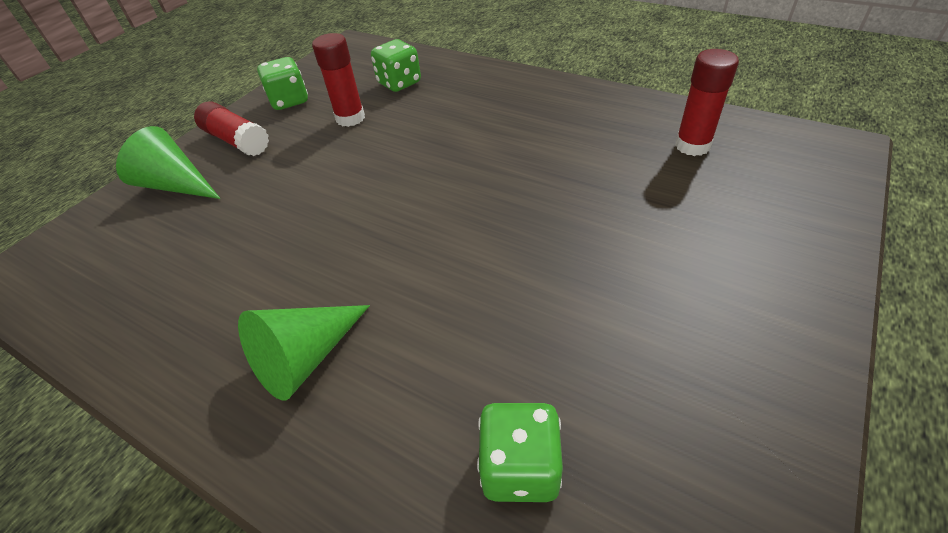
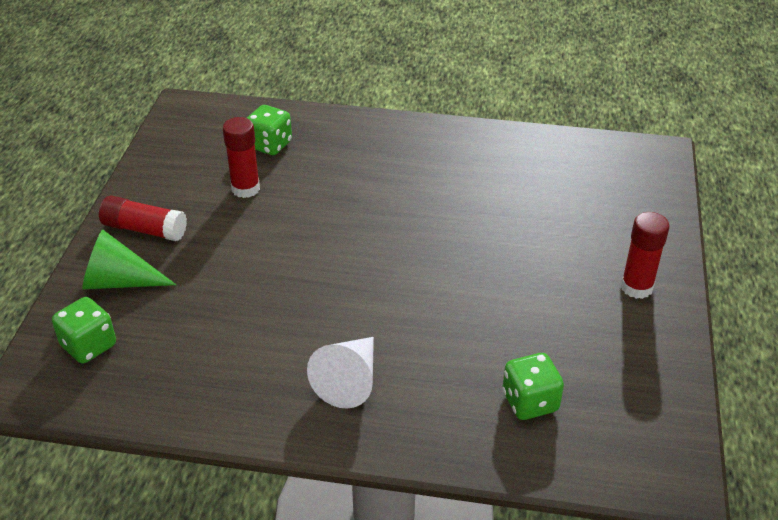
camera: 25 degrees left, 5 degrees down
(289, 101) = (166, 180): green dice -> green dice (89, 346)
(306, 357) = (349, 380): green cone -> white cone
(692, 146) = (556, 168): red glue stick -> red glue stick (636, 287)

